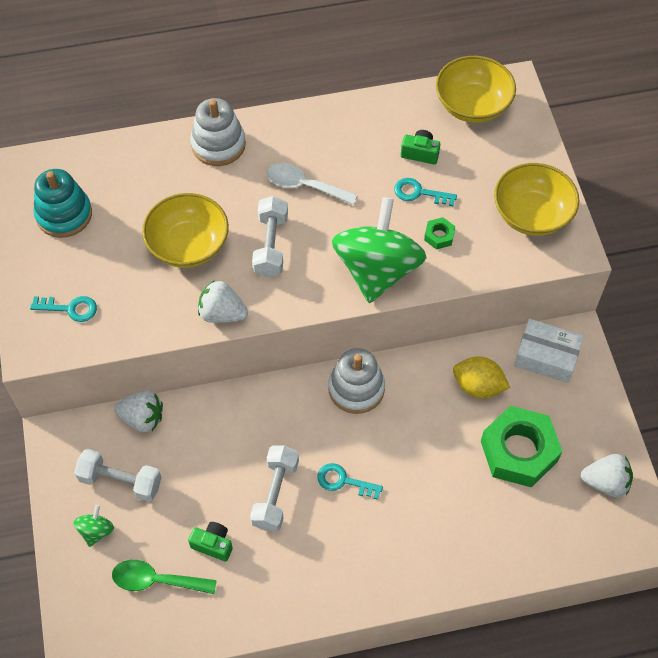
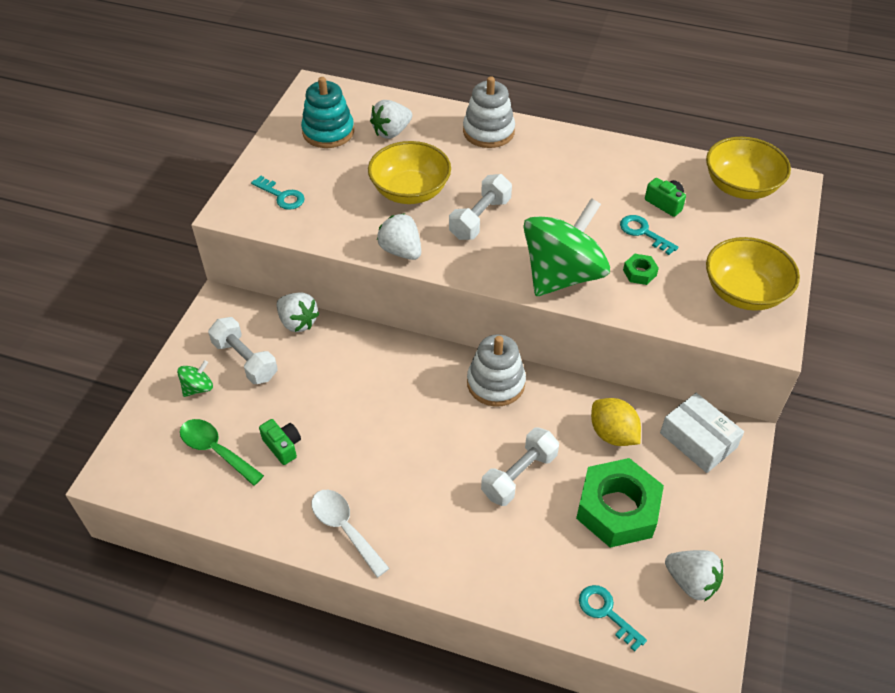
camera: 30 degrees right, 10 degrees down
(126, 186) = (391, 132): none -> white strawberry
(275, 494) = (364, 433): white dumbbell -> white dumbbell (519, 475)
(304, 186) = (541, 187): white spoon -> white spoon (345, 528)
(343, 481) = (432, 452): turquoise key -> turquoise key (606, 612)

